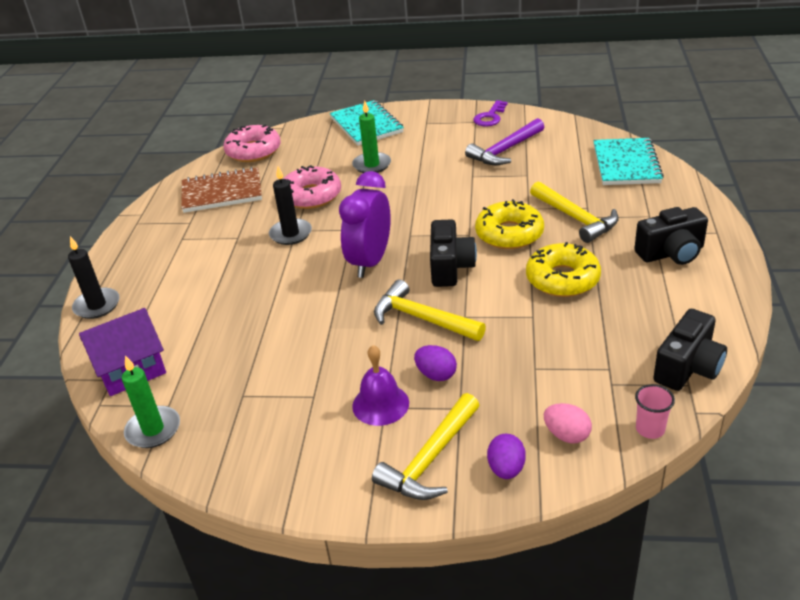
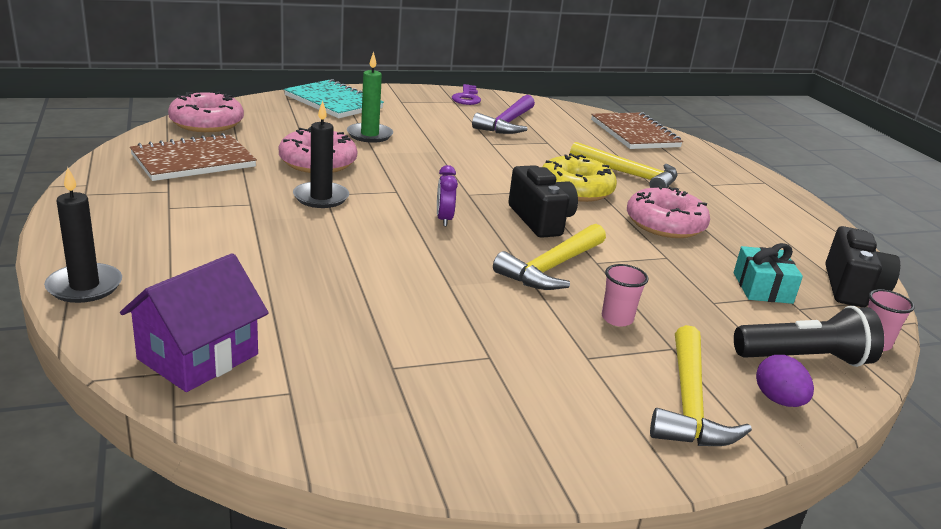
camera: 30 degrees left, 10 degrees down
(153, 430) = (289, 425): green candle -> none
(370, 262) = (444, 219): purple clock -> purple clock, size x0.47
(380, 404) = (580, 355): purple bell -> none
(422, 318) = (552, 267): yellow hammer -> yellow hammer turned 60 degrees counterclockwise
(436, 375) = (617, 319): purple egg -> pink cup
(562, 279) = (665, 224): yellow donut -> pink donut
(566, 435) = (805, 359): pink egg -> black flashlight
(595, 358) = (762, 288): none -> turquoise gift
(626, 164) = (634, 134): turquoise notebook -> brown notebook
(671, 253) = (743, 199): black camera -> none

